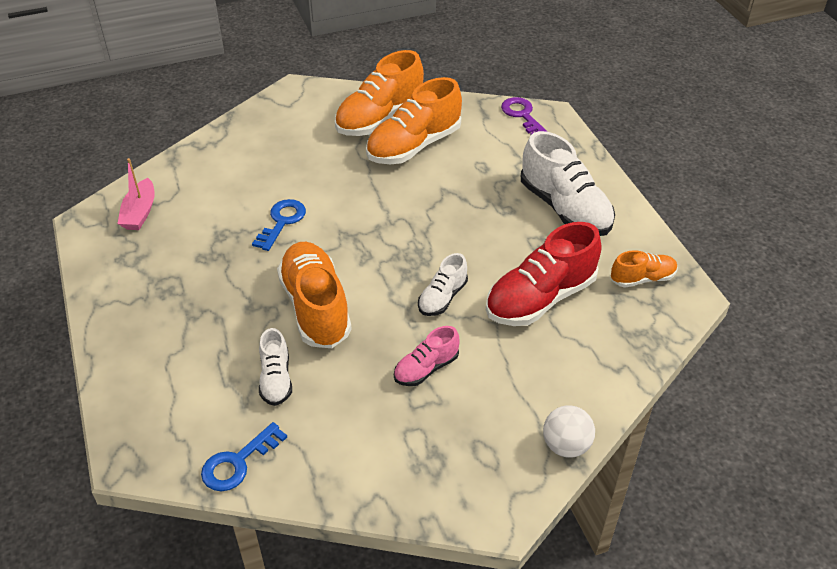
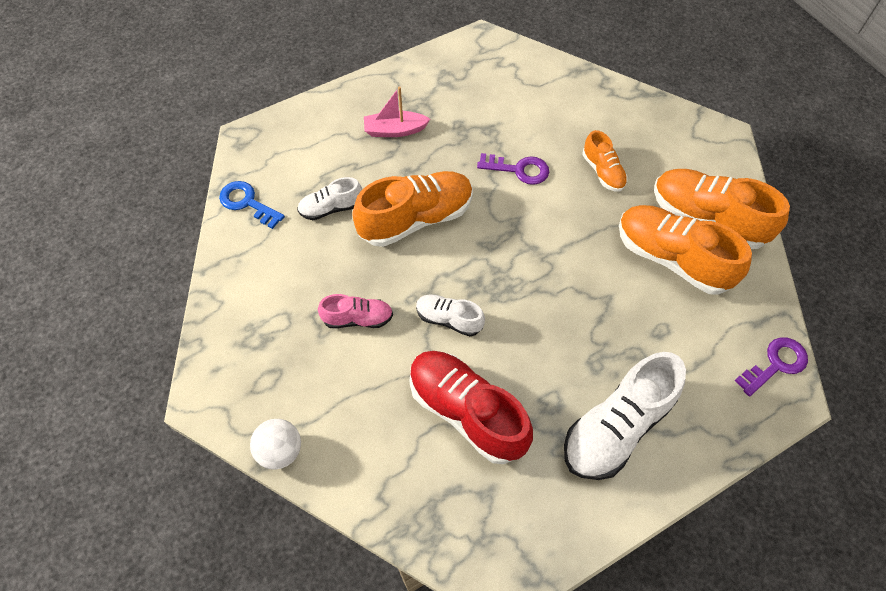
camera: 80 degrees right, 15 degrees up
(140, 213) = (501, 69): pink boat -> pink boat (395, 130)
(282, 221) = (519, 170): blue key -> purple key
(426, 368) = (358, 318): pink shoe -> pink shoe turned 135 degrees clockwise
(642, 278) = (521, 522): orange shoe -> orange shoe (603, 172)

